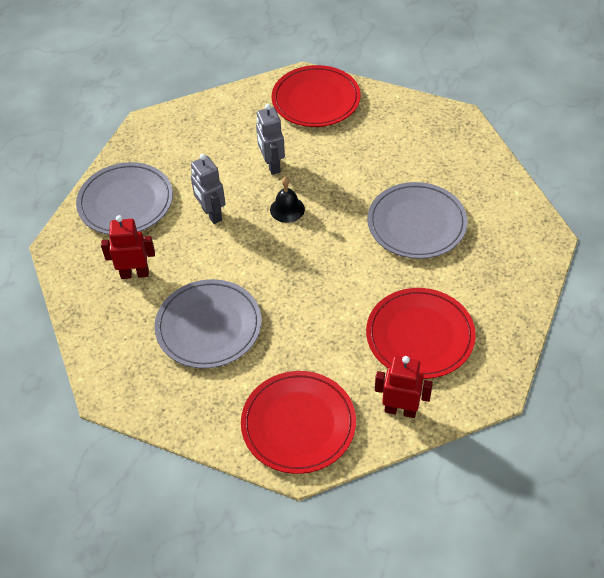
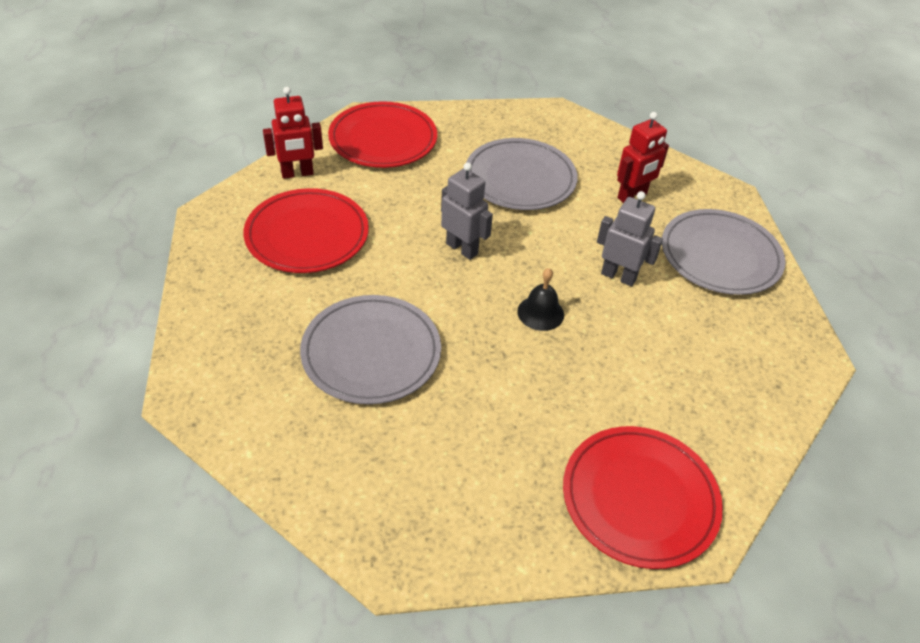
camera: 145 degrees right, 5 degrees down
(272, 165) = (607, 362): grey robot -> grey robot (462, 248)

